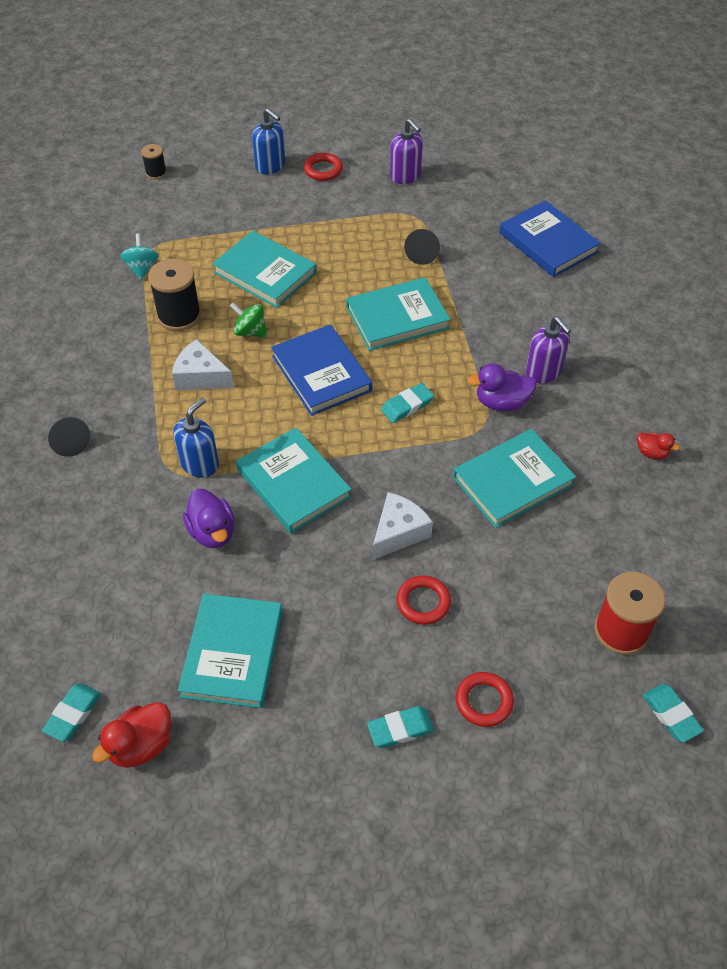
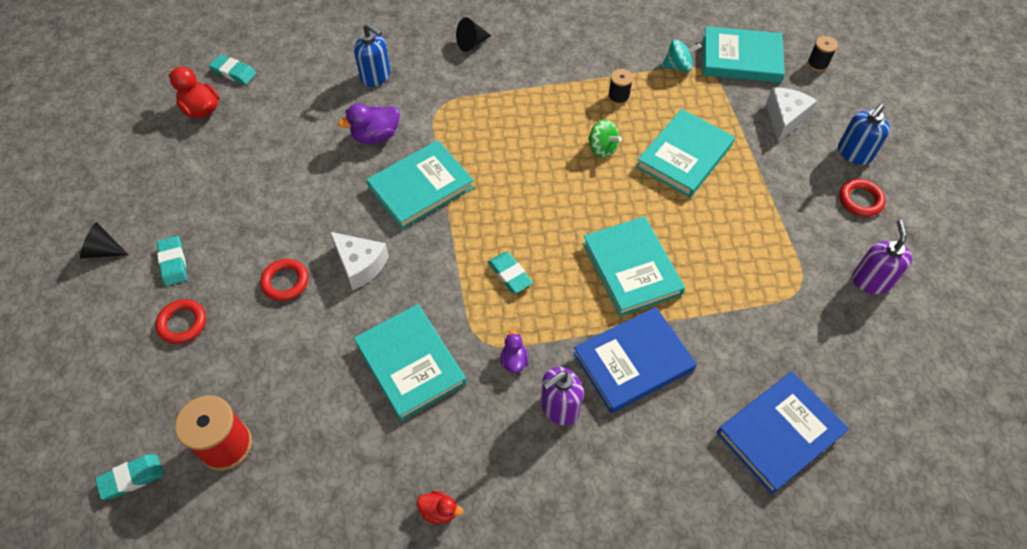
camera: 90 degrees right, 5 degrees up
(179, 316) = (618, 97): black spool -> black spool, size x0.54
(200, 377) = (544, 117): white cheese -> white cheese (785, 118)
(200, 464) = (446, 123): blue soap dispenser -> blue soap dispenser (376, 76)
(232, 653) = (263, 155): turquoise book -> turquoise book (741, 58)
(250, 331) = (602, 148): green spinning top -> green spinning top turned 105 degrees clockwise
(321, 373) = (551, 204): blue book -> blue book (633, 361)
(405, 176) = (871, 280): purple soap dispenser -> purple soap dispenser turned 135 degrees clockwise
(422, 254) = (734, 294): black cone -> black cone (103, 250)
(501, 402) = (514, 361): purple duck -> purple duck, size x0.60
(652, 453) = (439, 511): red duck -> red duck turned 105 degrees counterclockwise

